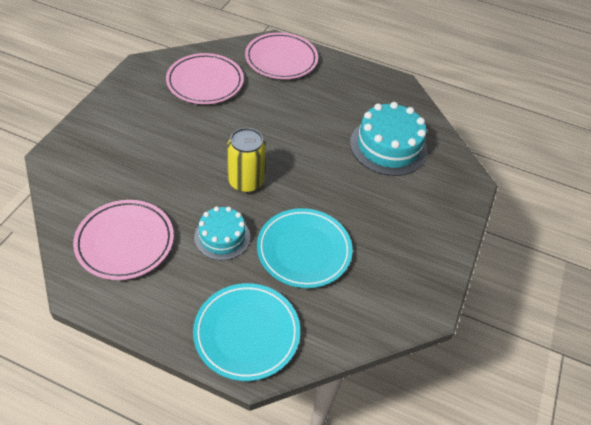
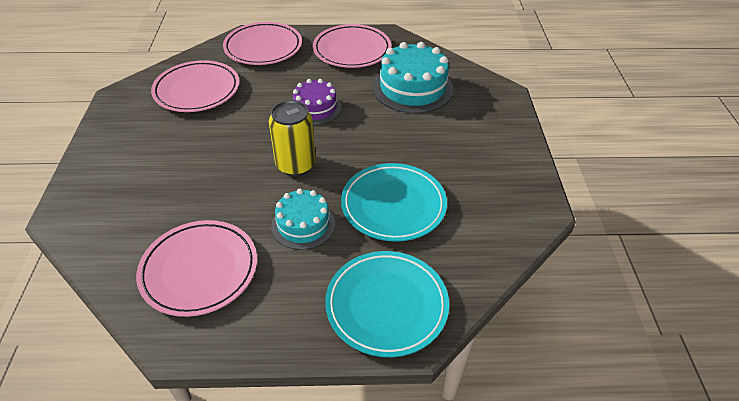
camera: 20 degrees left, 5 degrees down
(292, 135) = (315, 108): none -> purple cake
(356, 89) = (352, 50): none -> pink plate

